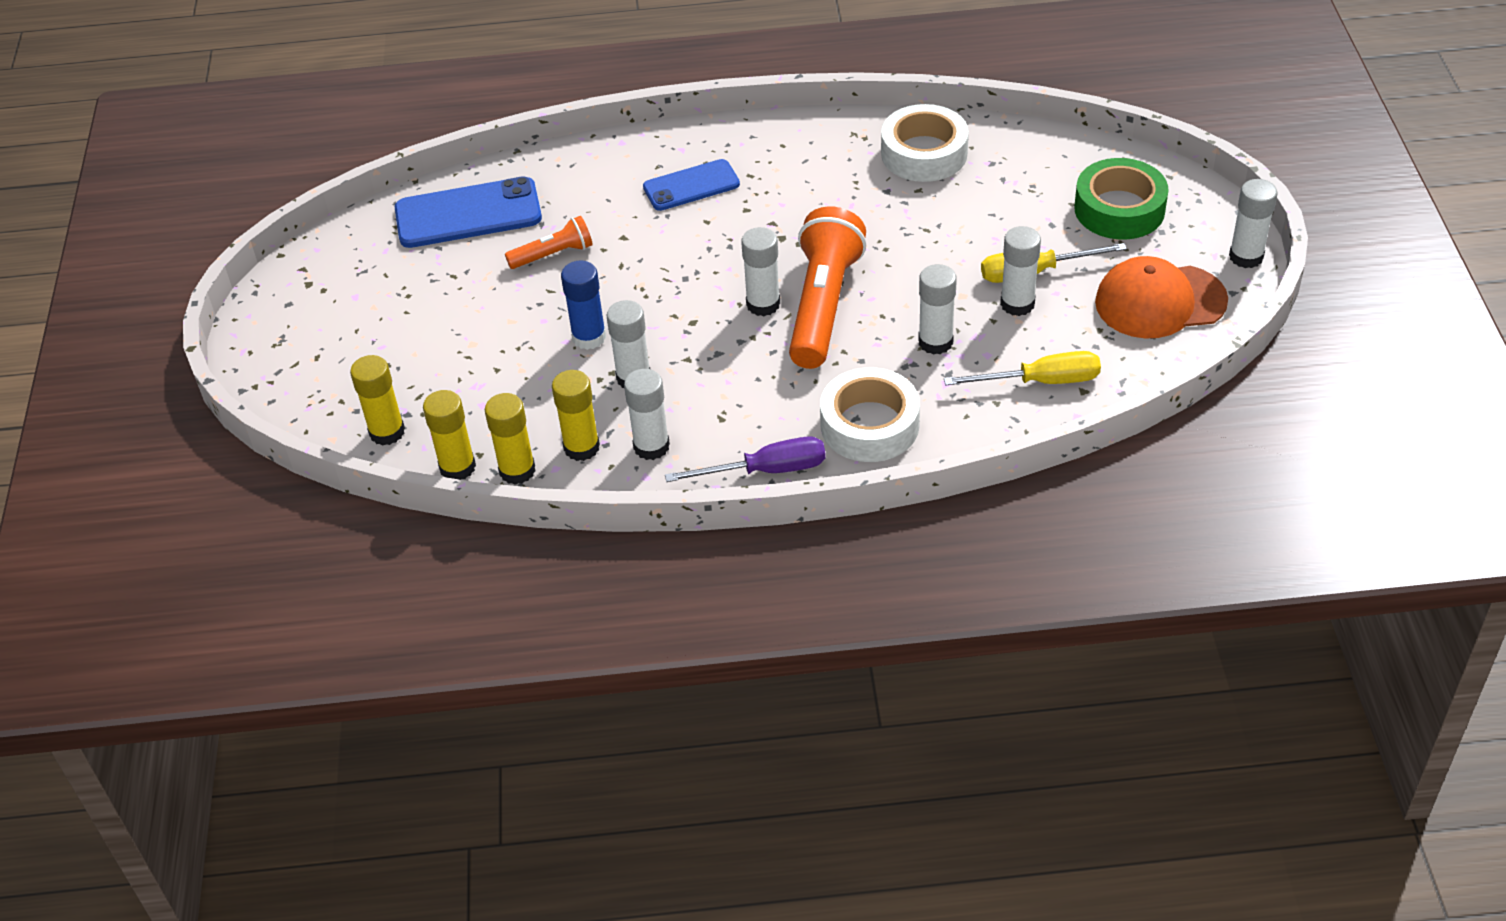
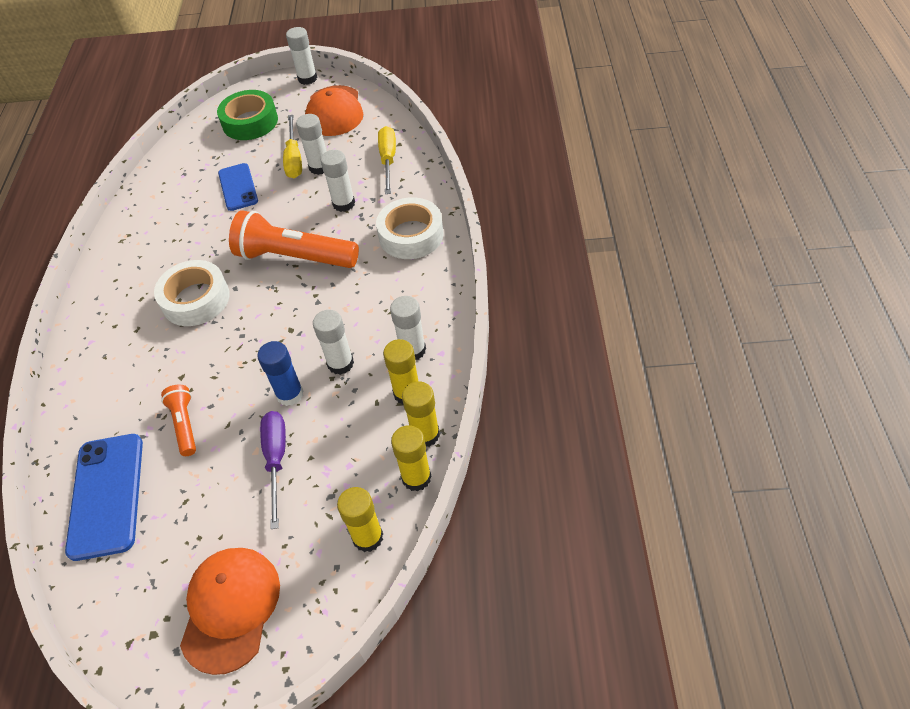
camera: 85 degrees left, 5 degrees up
(324, 334) = (230, 609): none -> orange cap
(691, 186) = (138, 334): blue phone -> blue phone (238, 187)
(763, 304) = (284, 289): white glue stick -> none
(766, 470) = (444, 286): purple screwdriver -> purple screwdriver (276, 460)
(924, 153) = (159, 205): white tape -> white tape (196, 299)

